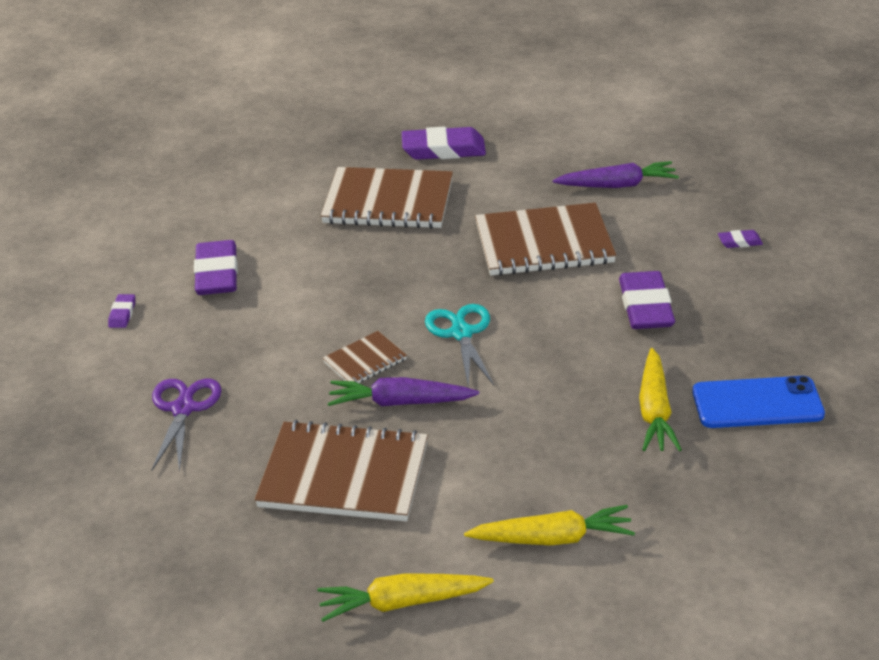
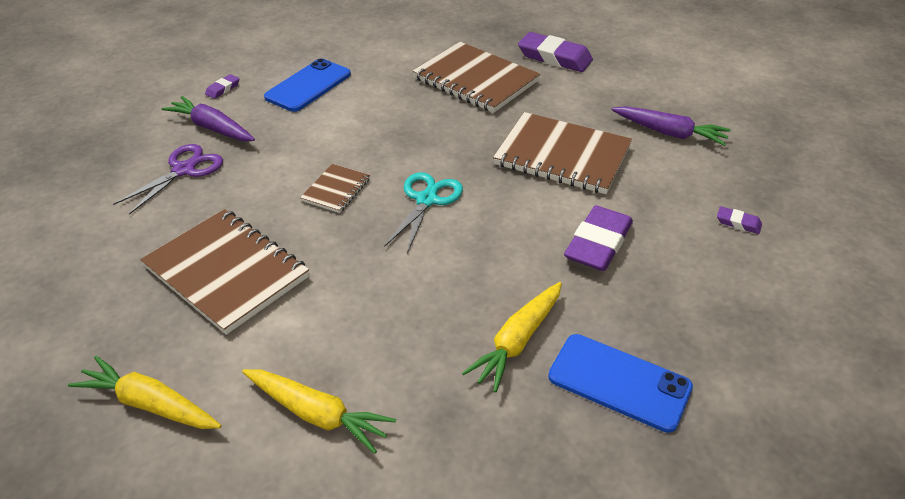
camera: 30 degrees right, 5 degrees up
(217, 274) = (308, 86): purple eraser -> blue phone
(365, 361) = (336, 190): brown notebook -> brown notebook turned 60 degrees counterclockwise
(400, 402) = (326, 234): purple carrot -> purple carrot (212, 128)

